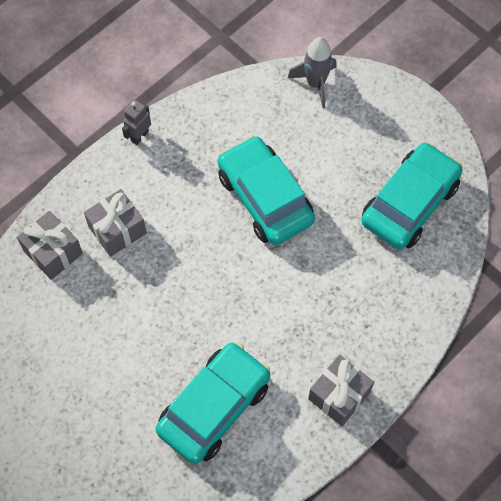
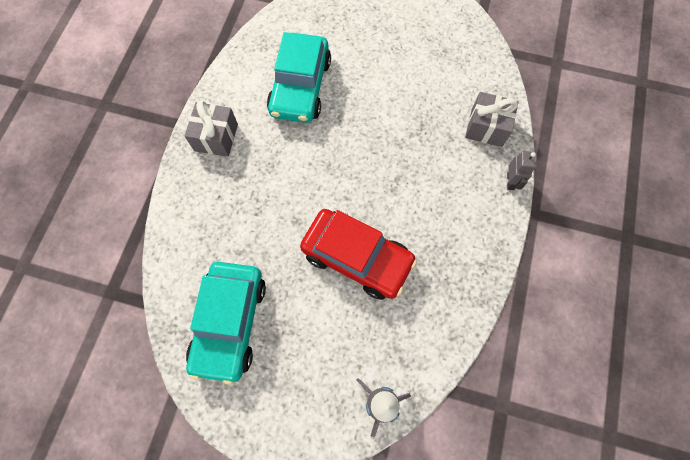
camera: 150 degrees right, 5 degrees up
(117, 230) = (454, 168): grey gift -> none
(139, 136) = (496, 255): grey robot -> grey robot (510, 181)
(265, 198) = (357, 258): turquoise car -> red car

